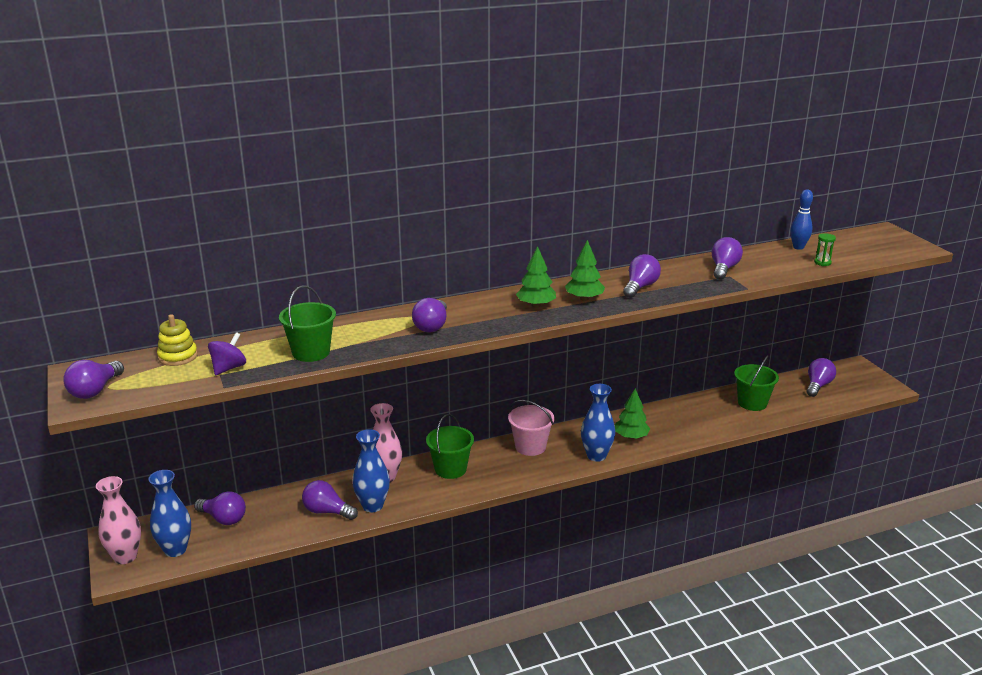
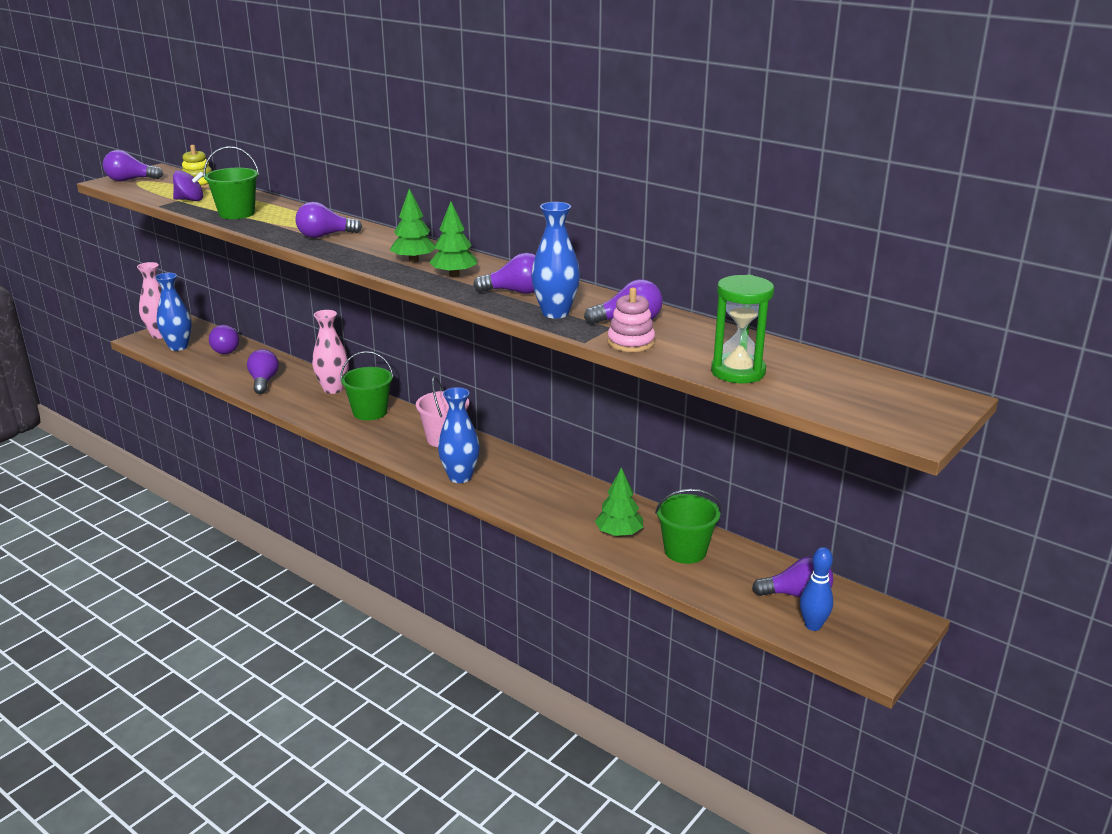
camera: 60 degrees right, 0 degrees up
(372, 506) = (285, 396): blue vase -> blue vase (555, 313)
(631, 437) = (518, 488): green tree -> green tree (619, 533)
(759, 277) = (631, 342): none -> pink stacking toy
(798, 247) = (772, 351): blue bowling pin -> blue bowling pin (813, 625)
(822, 262) = (738, 372): green hourglass -> green hourglass, size x2.06

